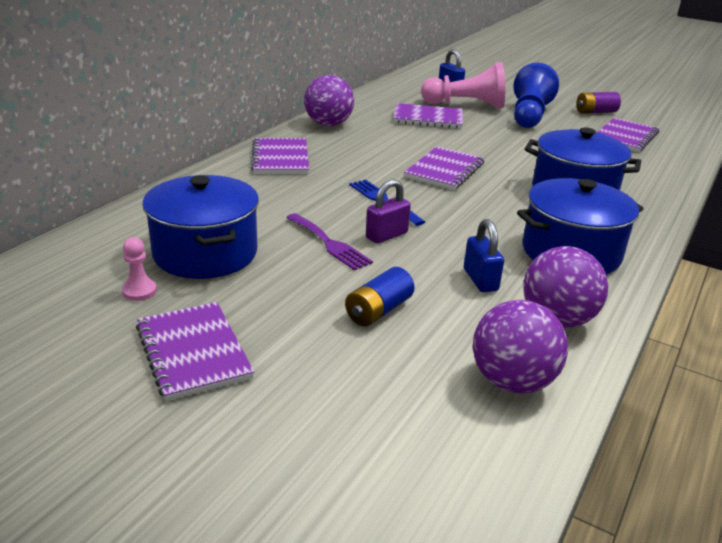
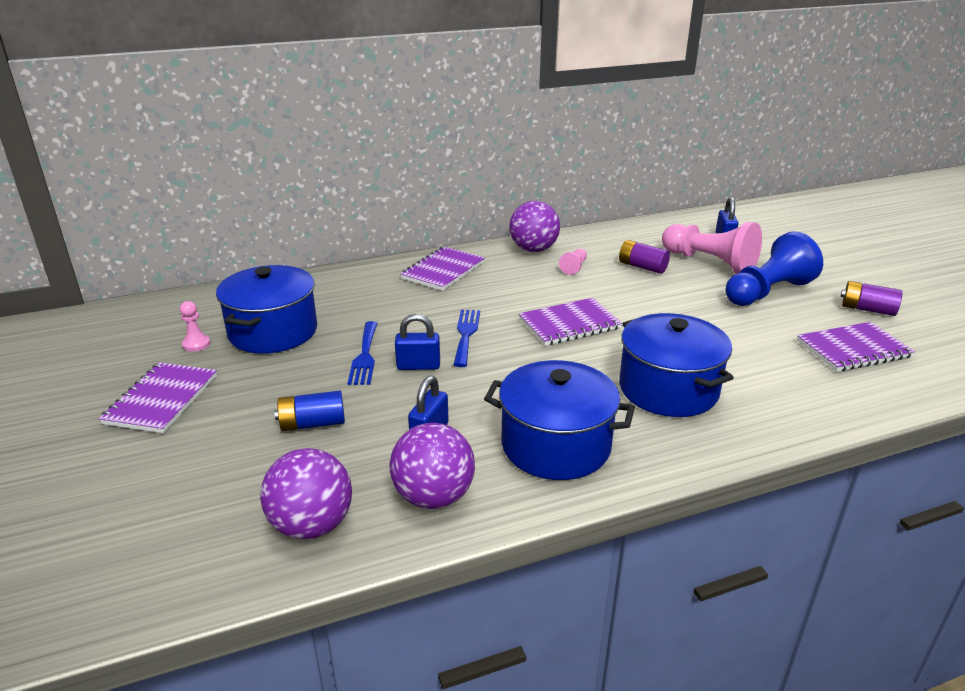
camera: 40 degrees right, 0 degrees up
(329, 243) = (364, 356): purple fork -> blue fork
(381, 130) = (574, 267): none -> pink pawn
(386, 235) = (418, 366): purple padlock -> blue padlock
(428, 118) = (642, 267): purple notebook -> purple battery

